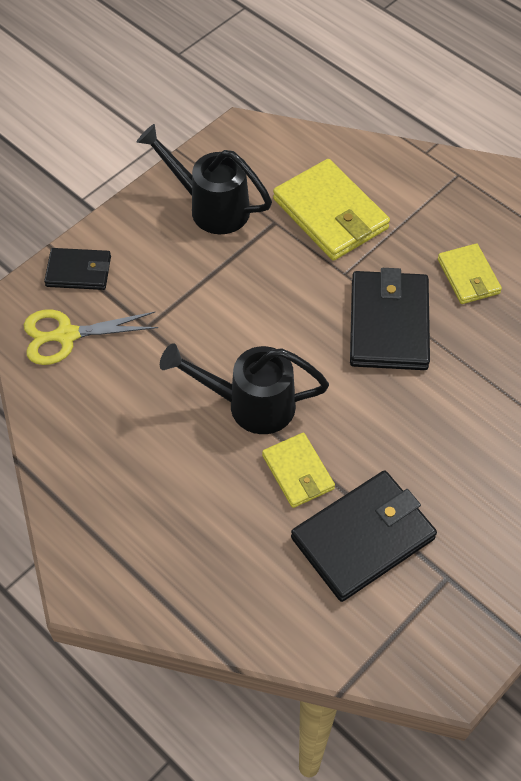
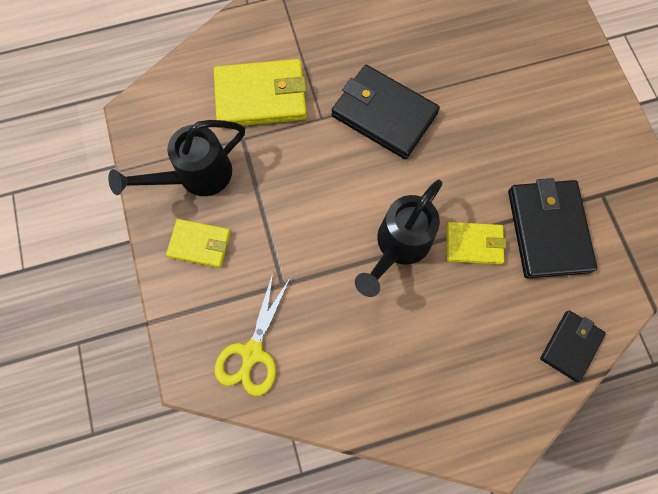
camera: 60 degrees left, 15 degrees up
(79, 271) = (193, 311): black wallet -> black wallet (571, 346)
(468, 276) = (374, 42): yellow wallet -> yellow wallet (200, 244)

